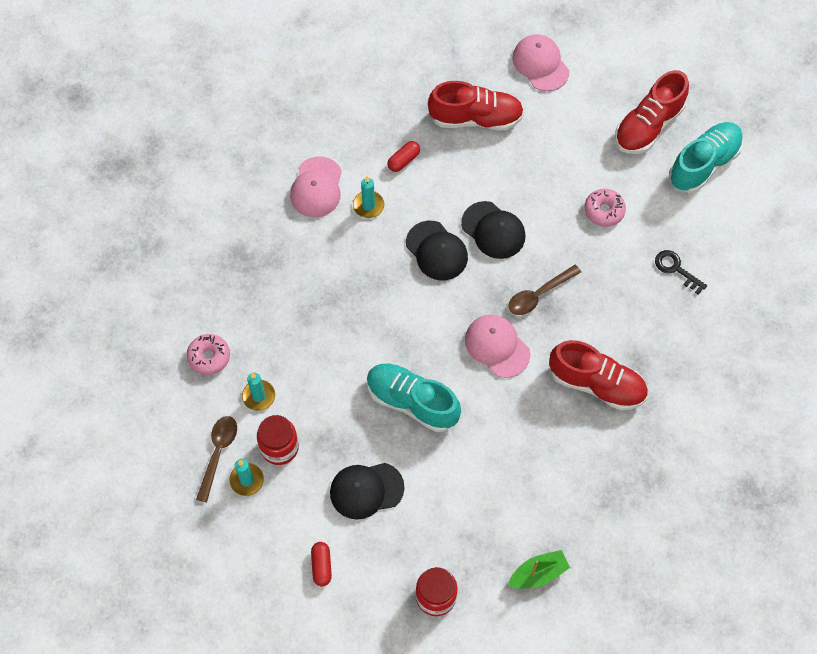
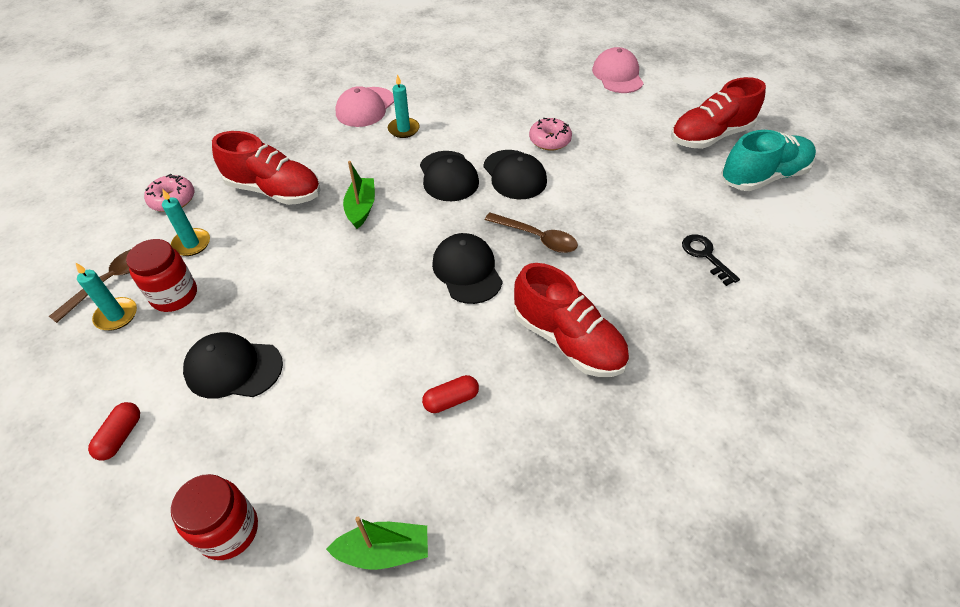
camera: 20 degrees right, 15 degrees down
(379, 311) = (361, 208): none -> green boat
(403, 160) = (456, 107): red capsule -> red capsule (451, 400)
(412, 402) = (343, 295): turquoise shoe -> none
(475, 118) = (539, 95): red shoe -> red shoe (274, 191)
(497, 346) = (467, 271): pink cap -> black cap
(539, 294) = (537, 238): brown spoon -> brown spoon turned 135 degrees counterclockwise
(604, 211) = (639, 187): pink donut -> pink donut (549, 140)

